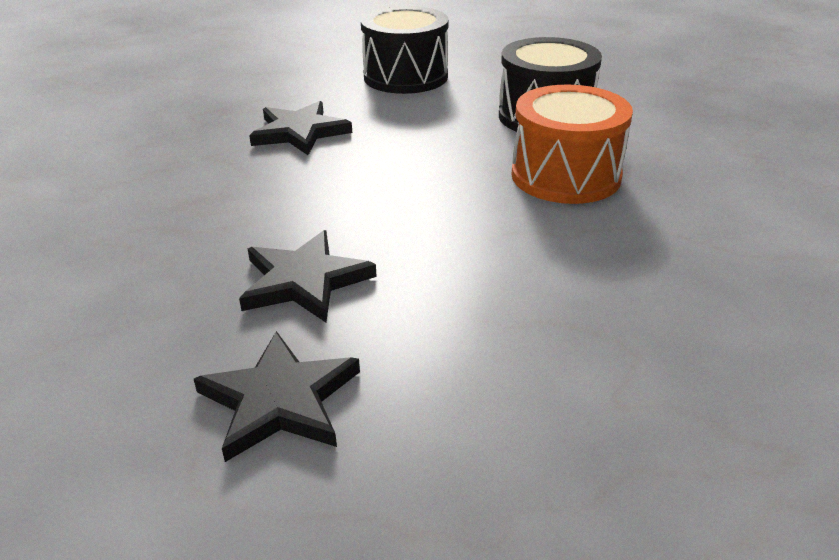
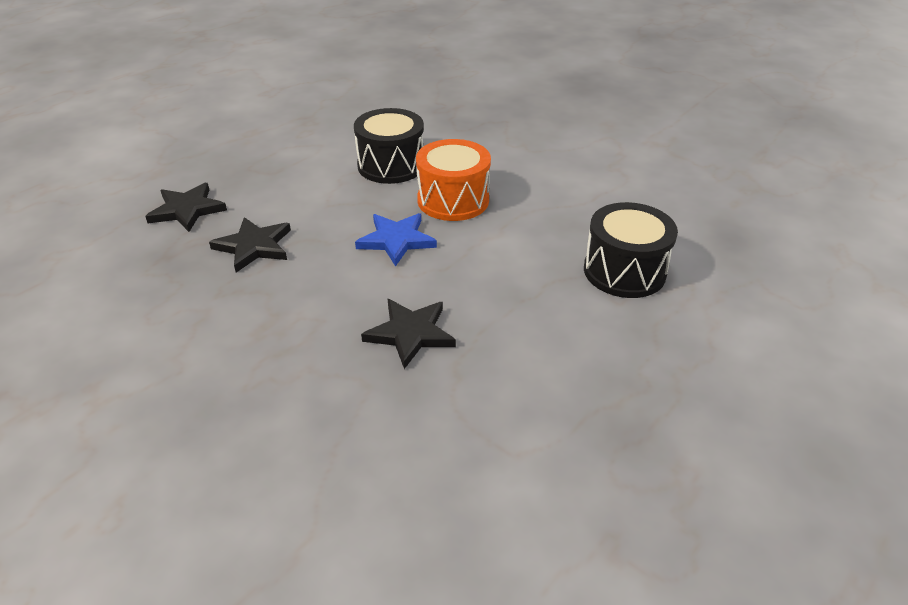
camera: 45 degrees left, 5 degrees up
(279, 400) = (492, 395): black star -> black star (187, 210)
(405, 77) = (261, 172): black drum -> black drum (624, 271)
(437, 186) = (396, 240): none -> blue star

